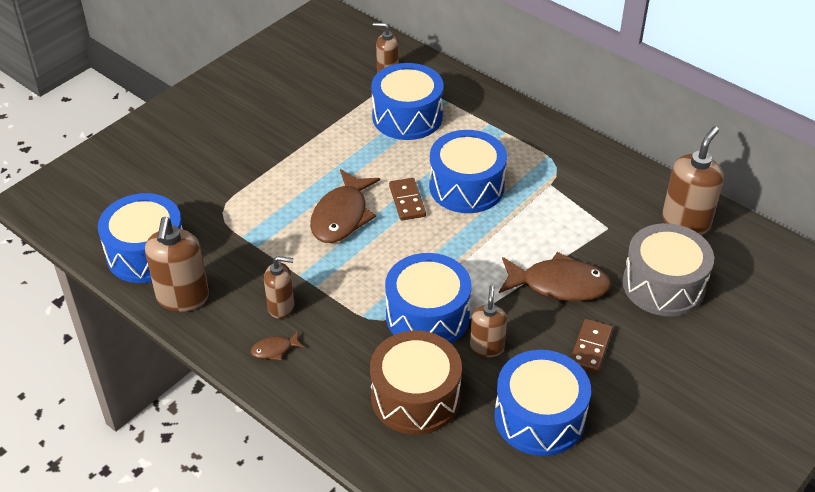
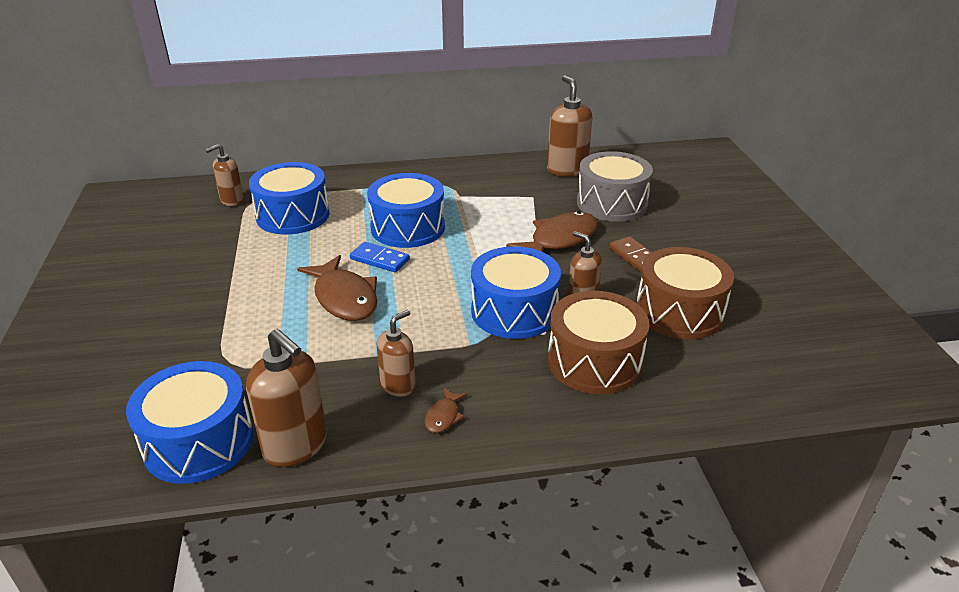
camera: 50 degrees left, 10 degrees down
(407, 201) = (380, 259): brown domino -> blue domino
(539, 417) = (679, 312): blue drum -> brown drum

